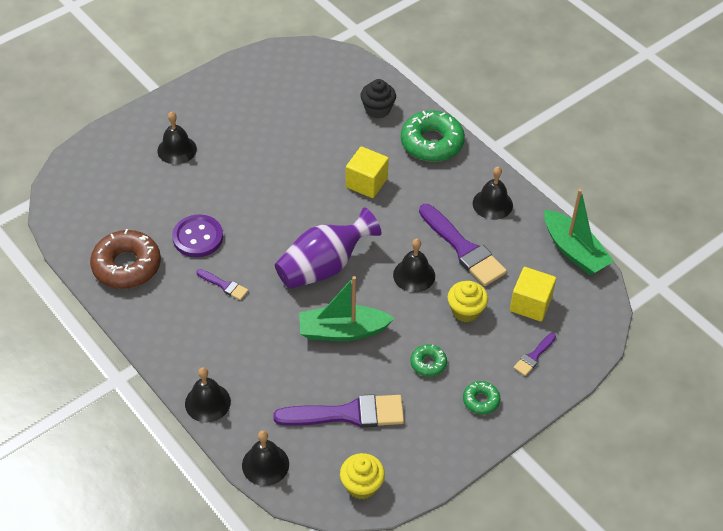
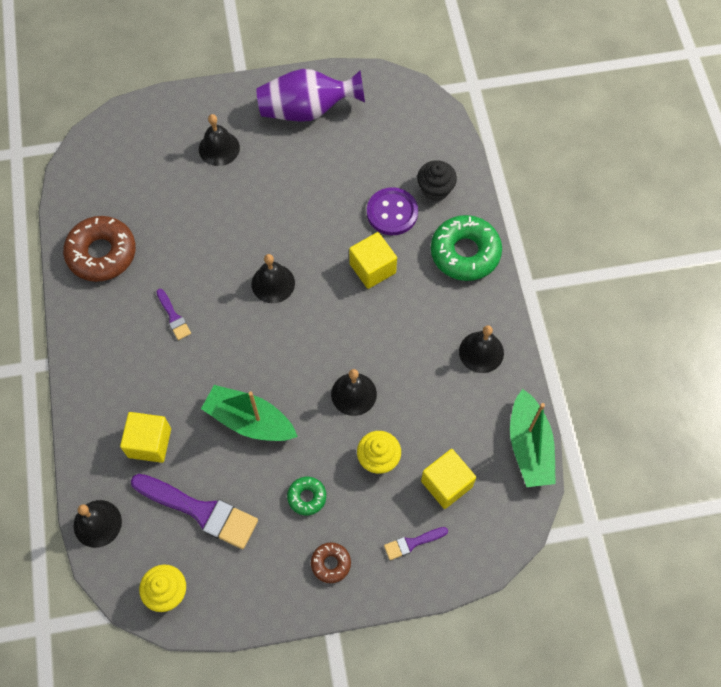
camera: 30 degrees right, 15 degrees up
(198, 237) = (181, 253): purple button -> purple button (392, 212)
(207, 402) = (86, 432): black bell -> black bell (273, 283)
(268, 385) = (149, 443): none -> yellow cube
(324, 267) = (275, 342): purple vase -> purple vase (307, 110)
(463, 249) = (420, 388): purple brush -> none
(481, 400) = (331, 563): green donut -> brown donut

